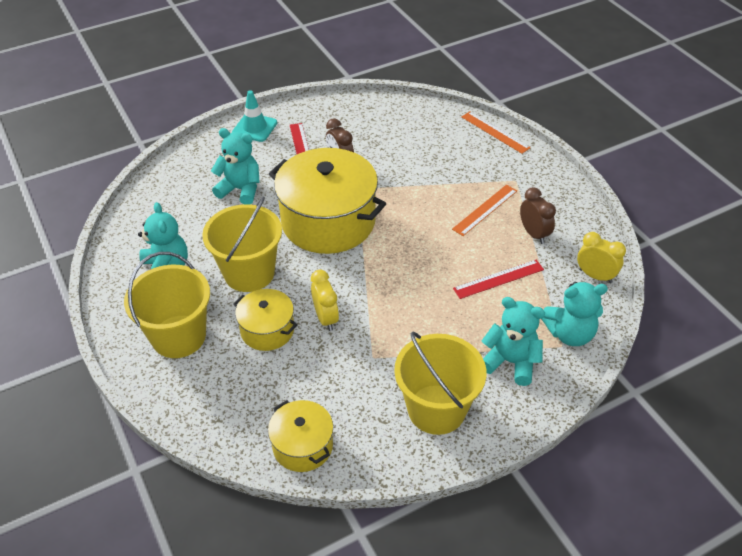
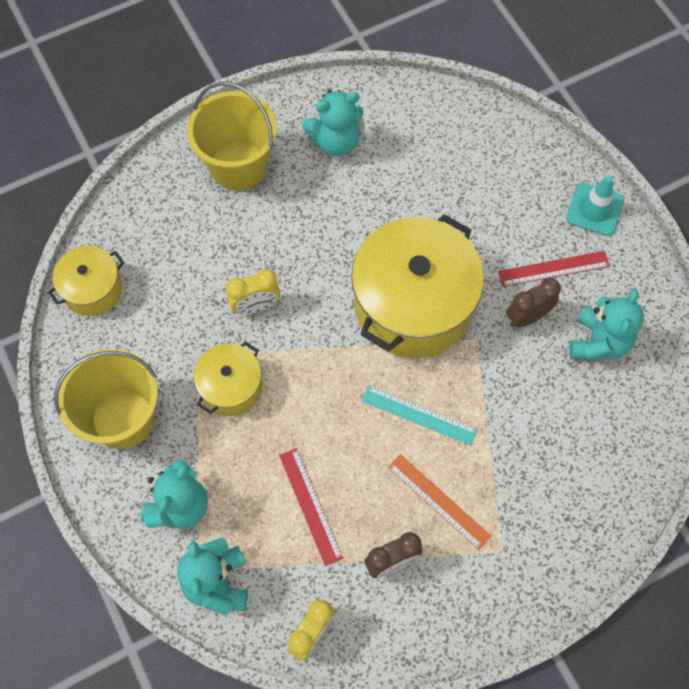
camera: 90 degrees right, 20 degrees up
(240, 189) = (469, 203): turquoise teddy bear -> turquoise teddy bear (598, 342)
(249, 273) = (327, 224): yellow bucket -> none
(267, 330) = (242, 248): yellow pot -> yellow pot (231, 387)
(420, 219) = (419, 415): none -> turquoise ruler
(495, 132) = (612, 533): orange ruler -> none

